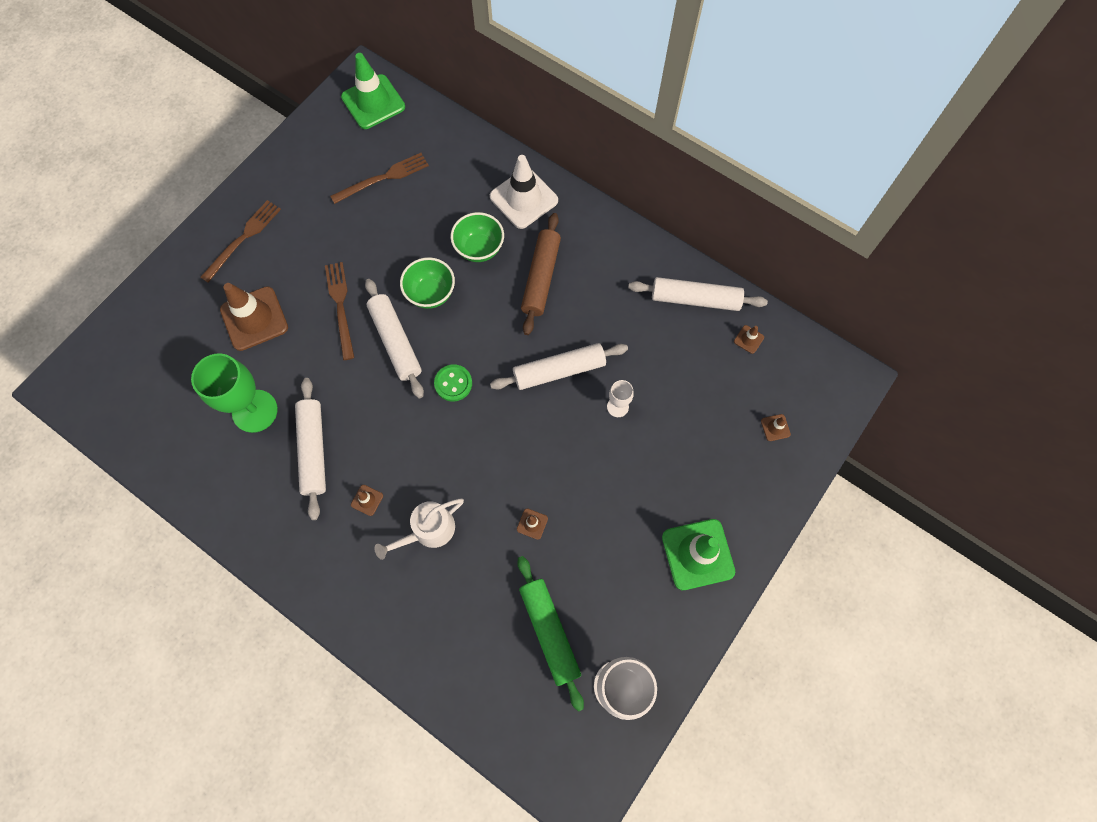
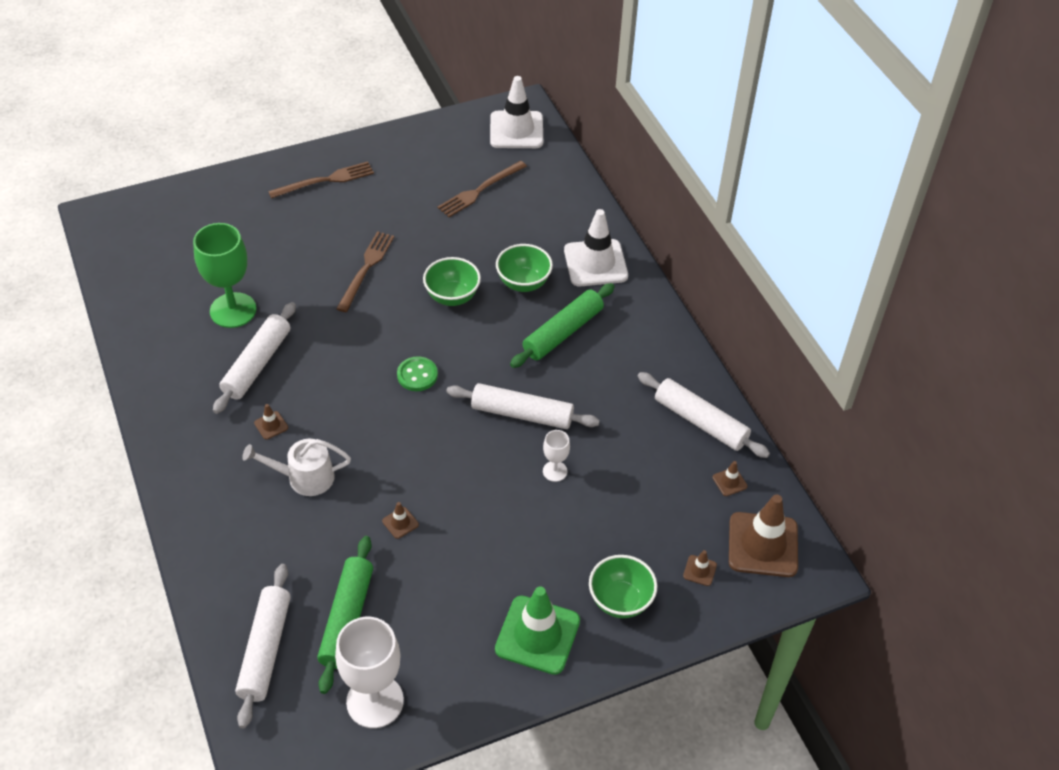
camera: 30 degrees right, 20 degrees down
(254, 318) = (287, 243): brown traffic cone -> brown traffic cone (763, 545)
(373, 102) = (516, 130): green traffic cone -> white traffic cone
(383, 178) = (480, 190): brown fork -> brown fork turned 135 degrees clockwise
(395, 341) = (392, 318): white rolling pin -> white rolling pin (265, 649)
(541, 278) = (563, 332): brown rolling pin -> green rolling pin
(737, 488) = (620, 600): none -> green bowl

